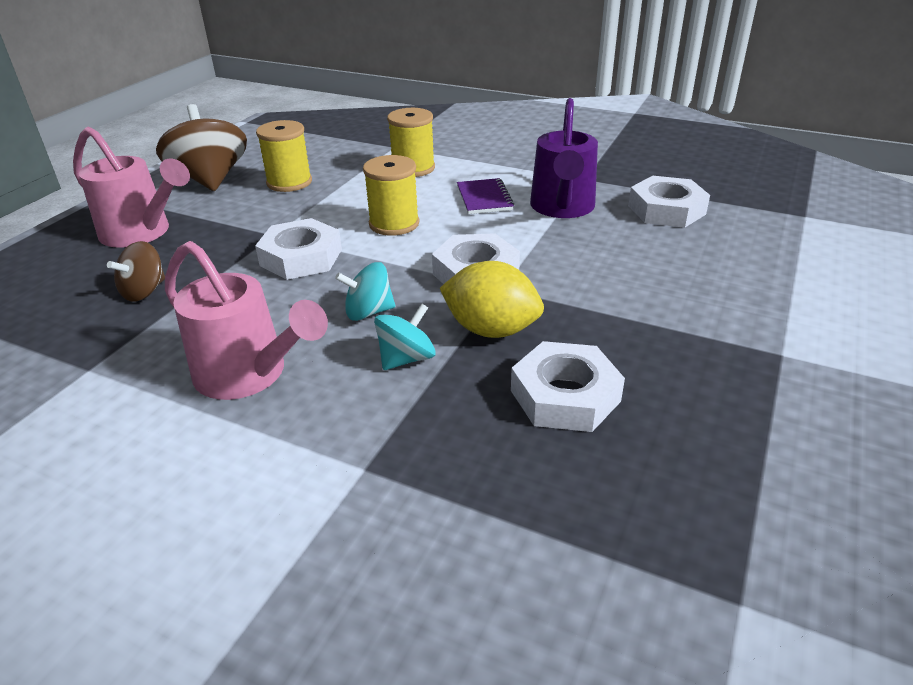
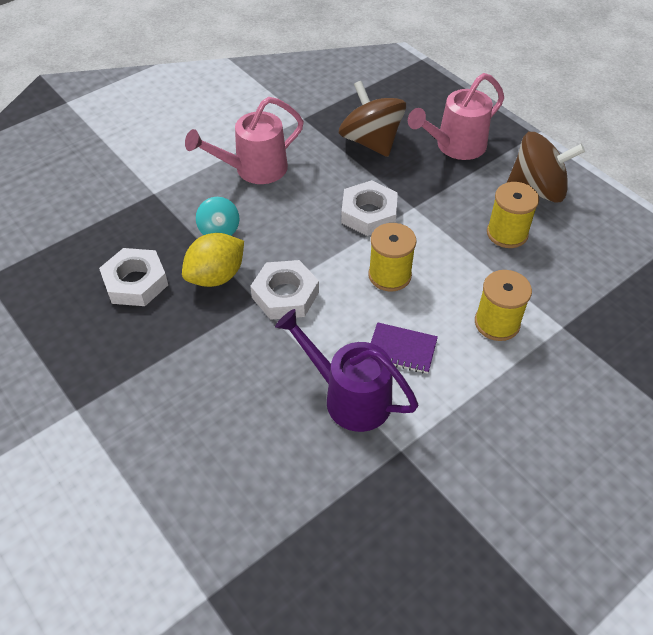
camera: 115 degrees right, 15 degrees up
(144, 291) = (371, 141): brown spinning top -> brown spinning top, size x1.84
(368, 312) = (277, 228): turquoise spinning top -> none
(666, 210) = (295, 478): white nut -> none

